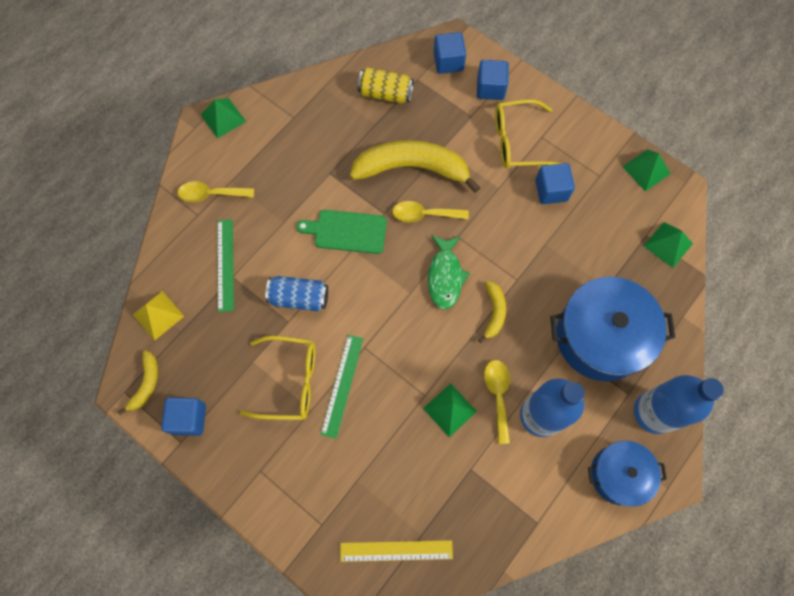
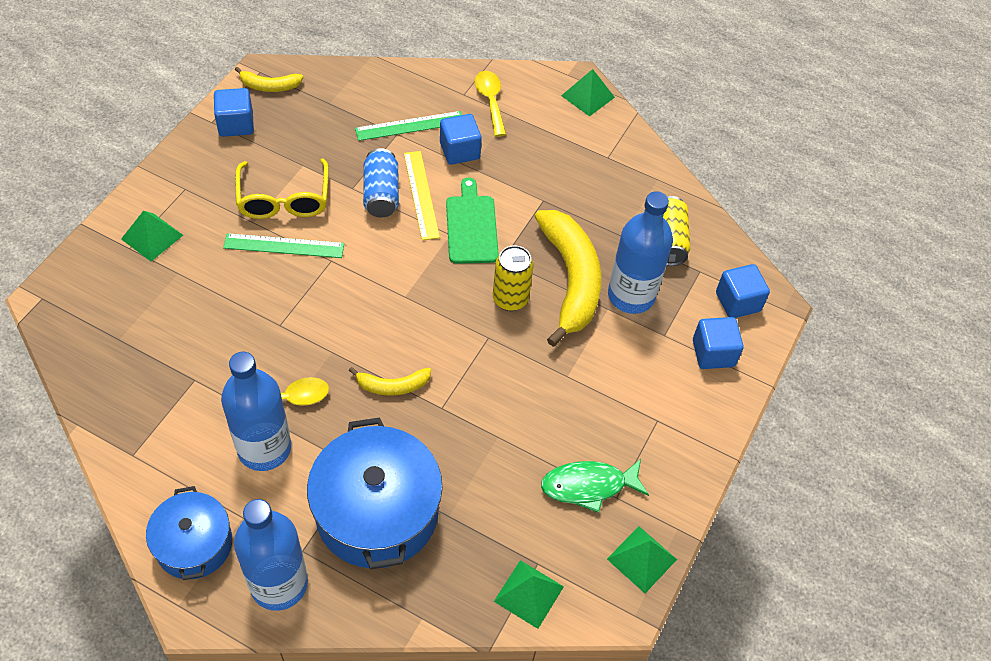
camera: 75 degrees right, 15 degrees down
(158, 315) = (344, 82): yellow pyramid -> none
(396, 550) = (101, 317): yellow ruler -> yellow ruler (421, 194)
(424, 214) = (510, 299): yellow spoon -> yellow can
(433, 130) = (631, 295): none -> blue bottle
(445, 276) = (432, 329): green fish -> green fish (588, 486)
(450, 409) = (264, 351): green pyramid -> green pyramid (152, 237)
(518, 142) = (641, 392): yellow glasses -> none
(551, 190) = (578, 437): blue cube -> blue cube (459, 151)

